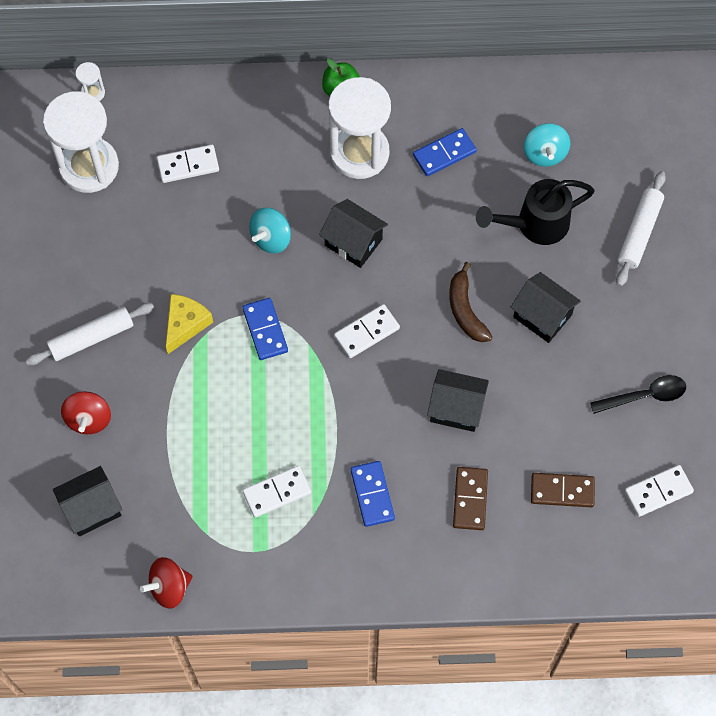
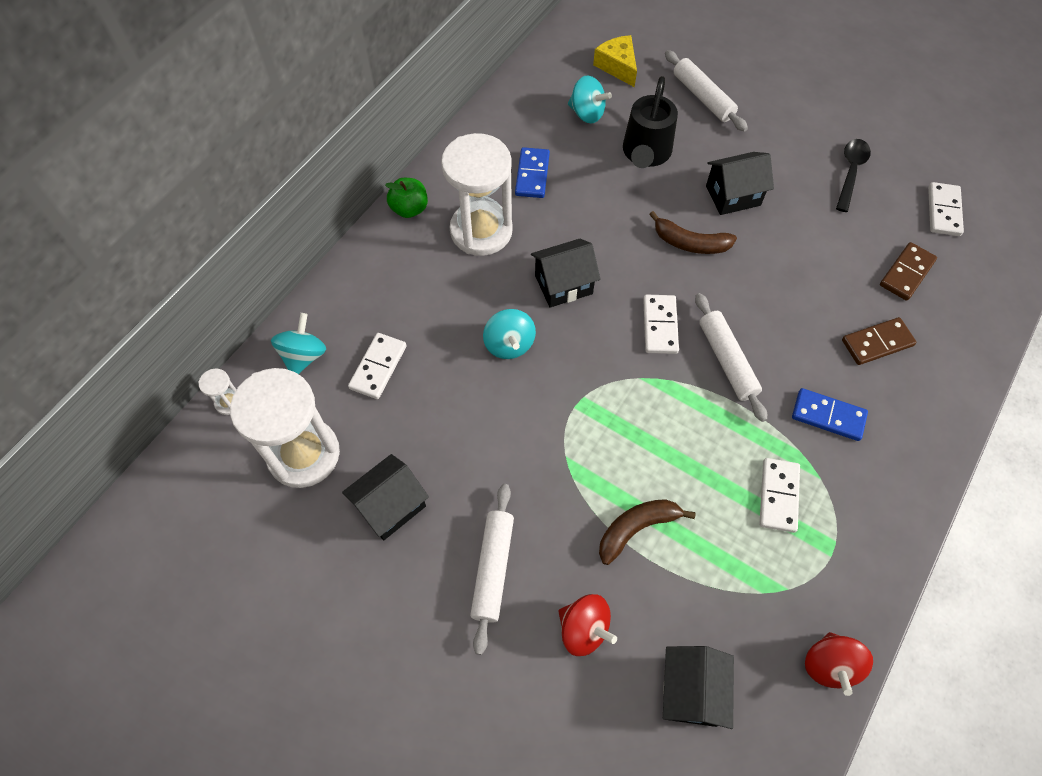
camera: 55 degrees left, 5 degrees down
(161, 112) = (304, 356): none -> turquoise spinning top
(184, 411) = (636, 528): none -> brown banana
(185, 324) = (543, 470): yellow cheese -> yellow cheese (617, 66)
(265, 330) = (599, 405): blue domino -> none
(370, 397) = (727, 360): none -> white rolling pin
(456, 408) = (780, 302): black house -> black house (390, 506)
(470, 499) = (877, 343): brown domino -> brown domino turned 60 degrees counterclockwise

